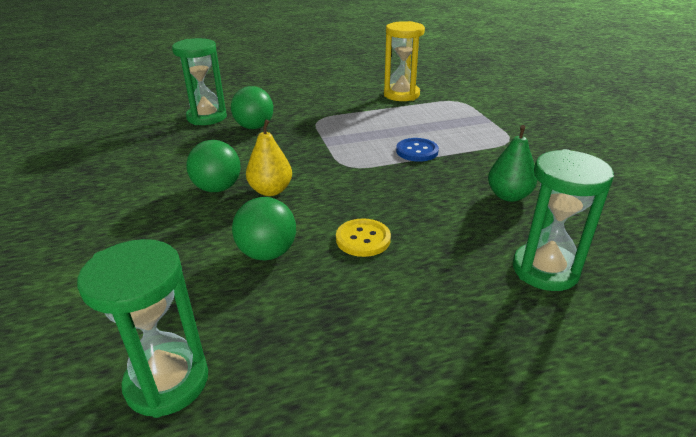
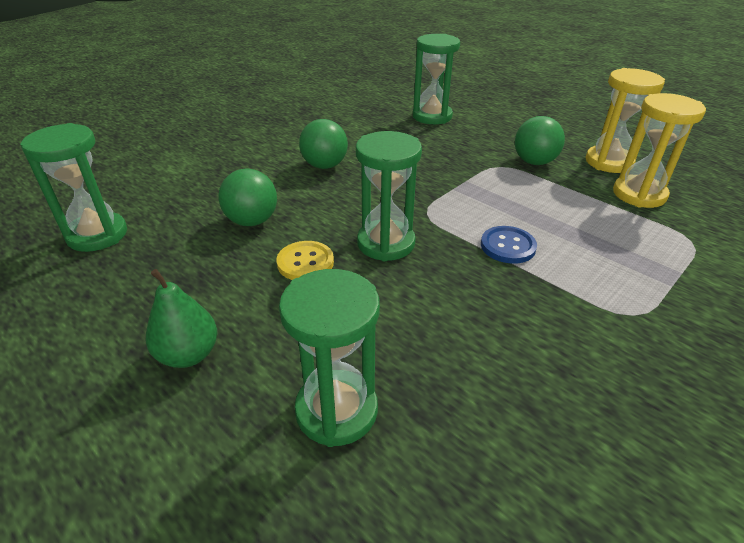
camera: 60 degrees right, 5 degrees up
(254, 127) = (442, 142): green ball -> green ball (534, 162)
(271, 190) = (343, 189): yellow pear -> none
(357, 88) = (609, 162): none -> yellow hourglass
(371, 194) = (386, 243): none -> green hourglass
(508, 196) = (477, 345): green pear -> green pear (188, 354)

